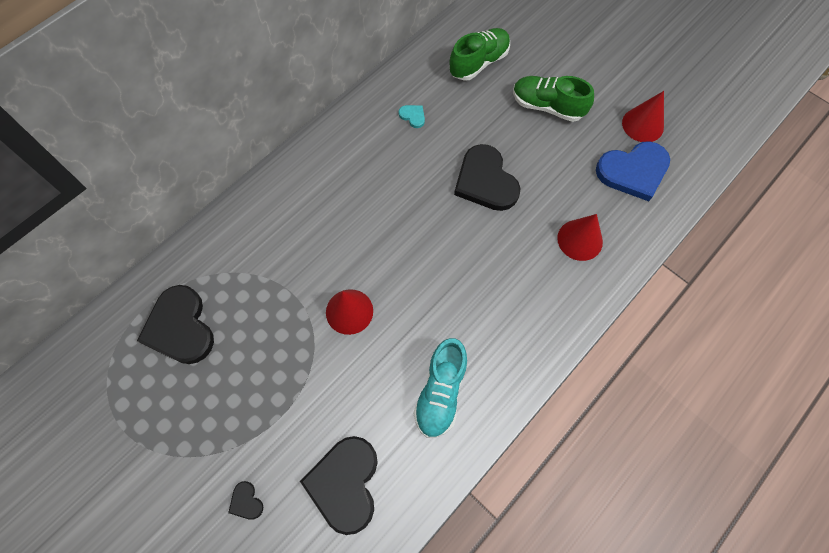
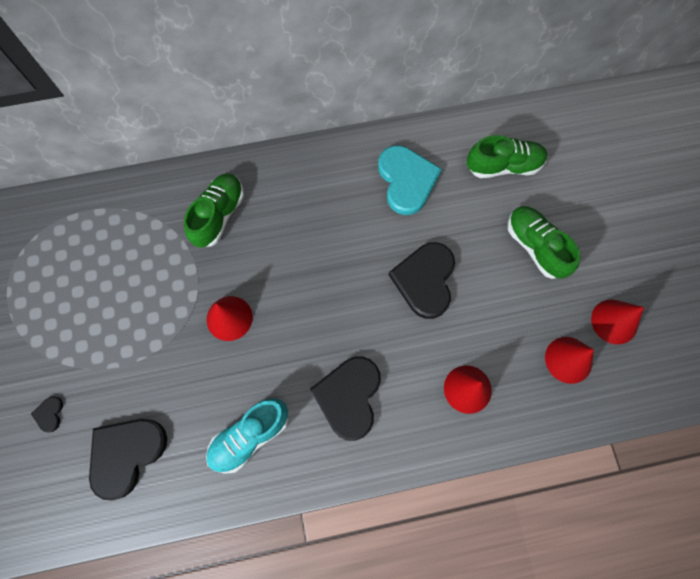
camera: 35 degrees right, 5 degrees up
(180, 327) = (98, 244): black heart -> black heart (349, 397)
(275, 236) = (219, 215): none -> green shoe
(413, 116) = (406, 180): turquoise heart -> turquoise heart, size x2.39
(633, 171) = (568, 359): blue heart -> red cone

